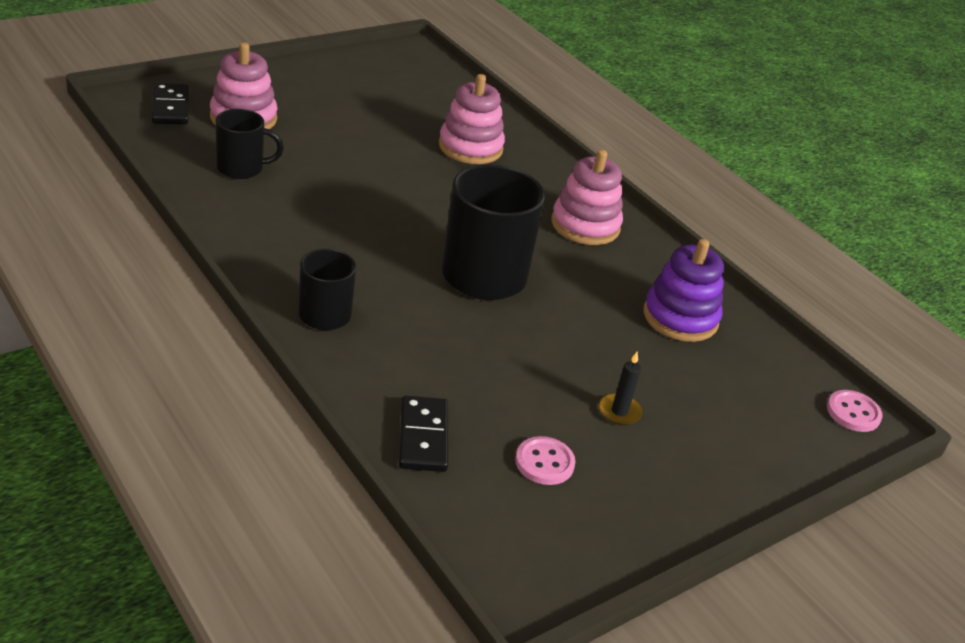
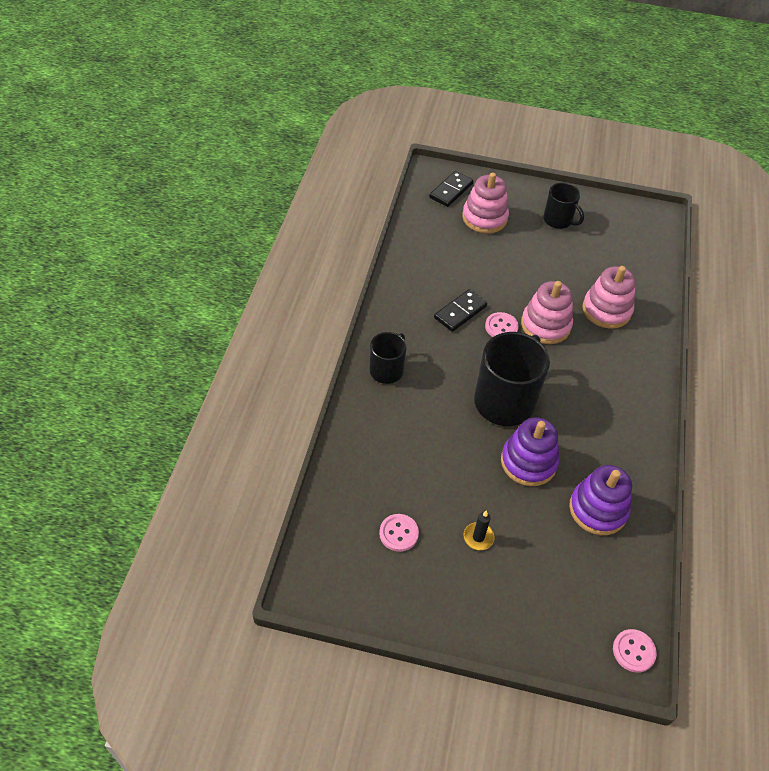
camera: 50 degrees right, 15 degrees up
(242, 168) = (445, 252): black mug -> black mug (558, 220)
(392, 210) = (501, 327): none -> pink button
(423, 437) = (354, 473): black domino -> black domino (460, 312)
(574, 315) = (528, 462): none -> purple stacking toy
(585, 225) = (616, 408): pink stacking toy -> pink stacking toy (545, 325)

